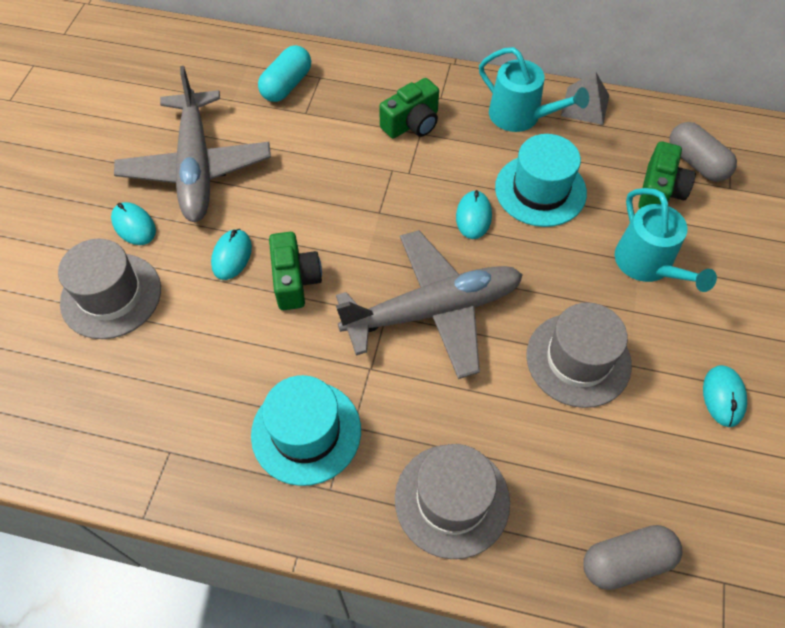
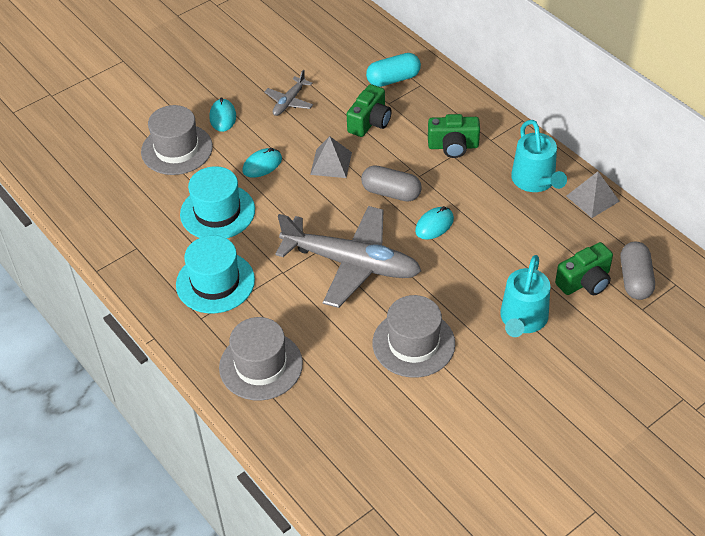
camera: 40 degrees right, 10 degrees down
(196, 166) = (289, 101): grey plane -> grey plane, size x0.45
(295, 280) = (286, 199): green camera -> green camera (370, 122)
(306, 210) = (331, 163): none -> grey pyramid
(540, 190) = (498, 234): turquoise hat -> turquoise hat (217, 212)
(626, 561) = (327, 459): grey capsule -> grey capsule (391, 193)
(723, 397) = (485, 421): turquoise mouse -> none

